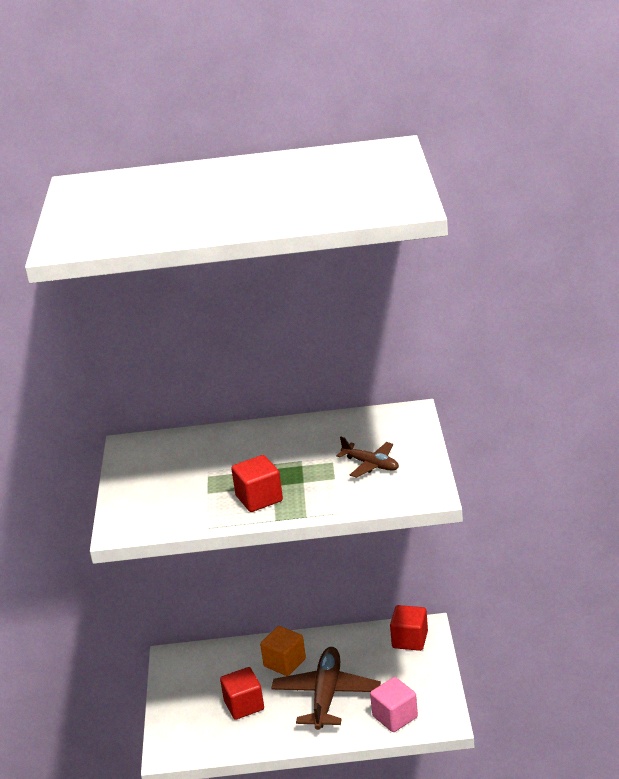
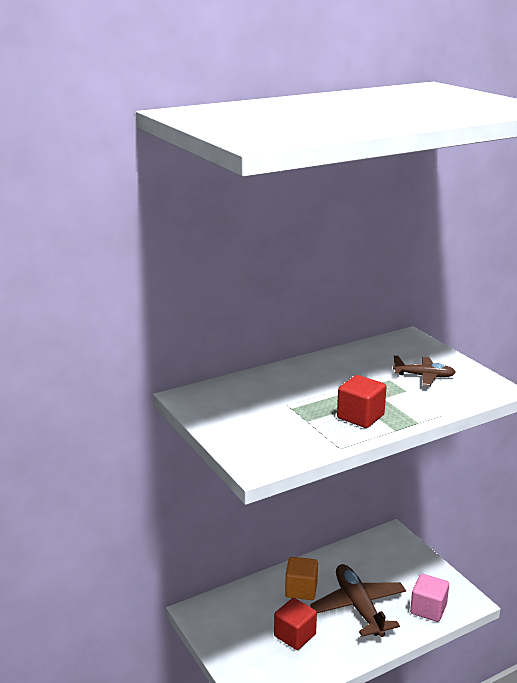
camera: 30 degrees left, 5 degrees down
(410, 640) = (387, 545): red cube -> none

